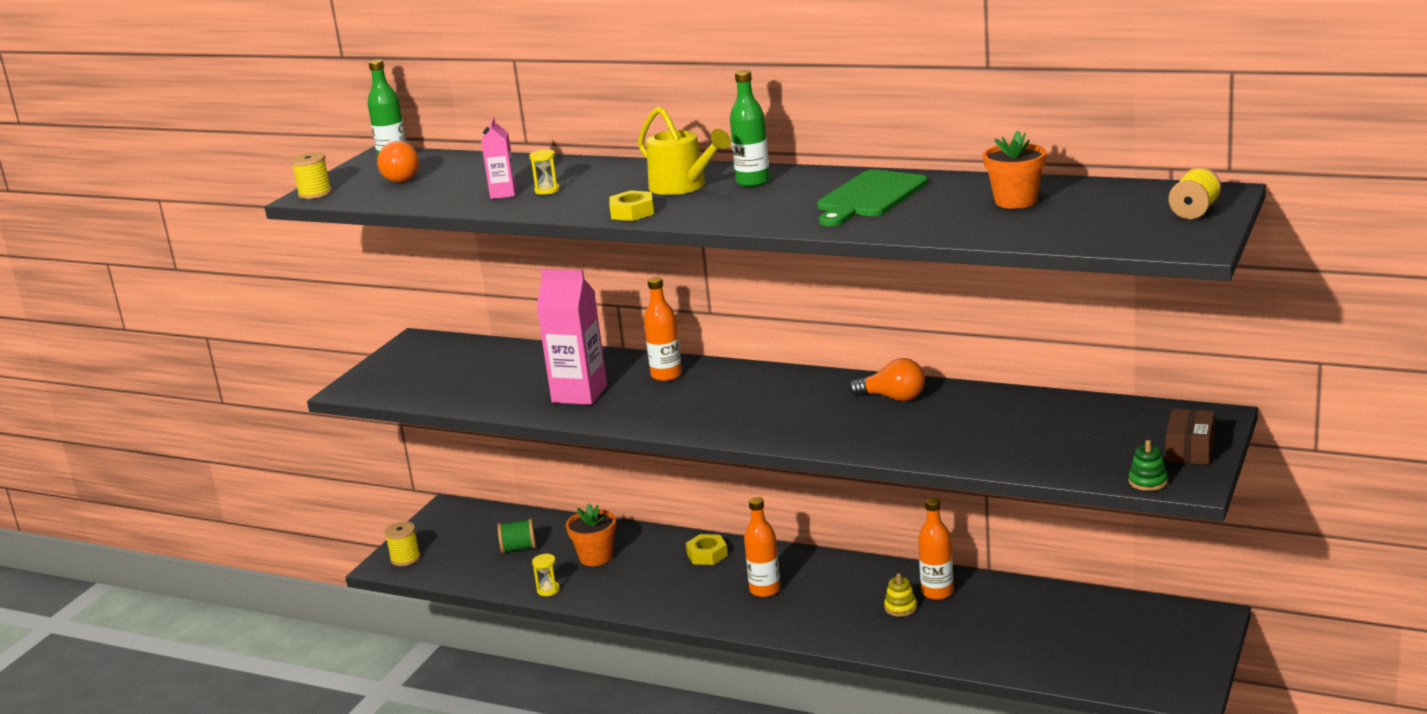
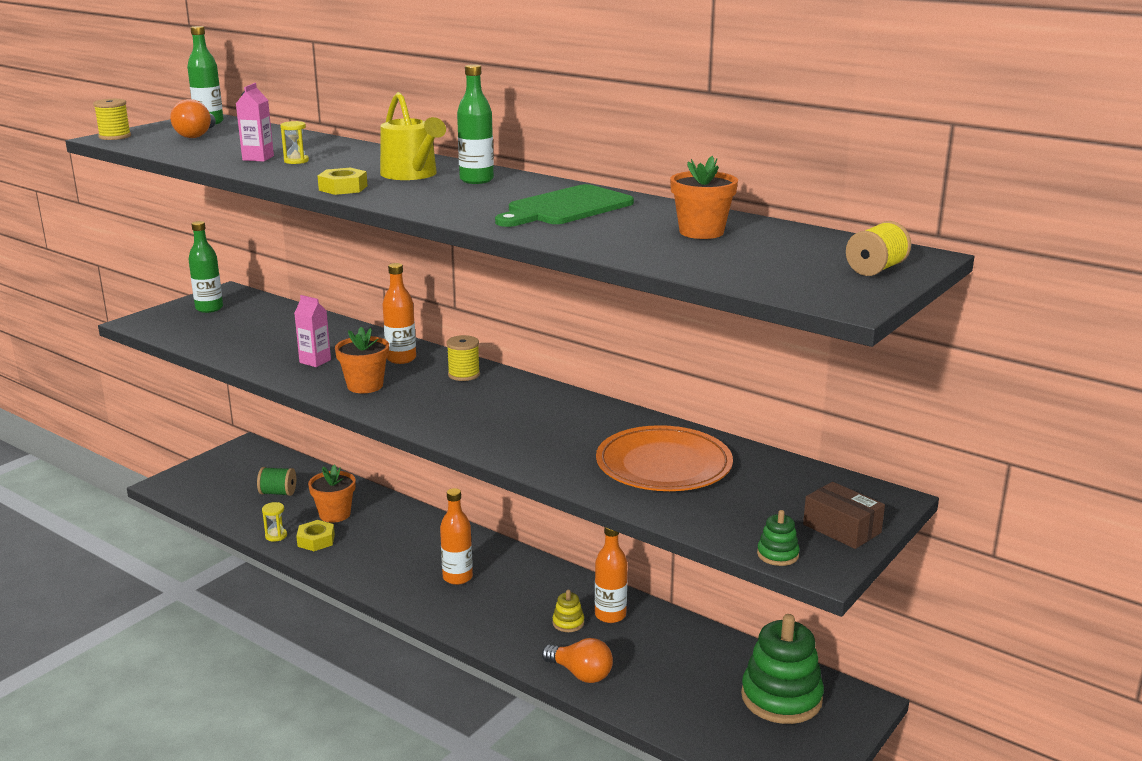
camera: 10 degrees right, 0 degrees up
(405, 558) = (183, 482): yellow spool -> yellow spool (464, 374)
(414, 361) = (209, 308): none -> green bottle
(579, 394) = (315, 361): pink carton -> pink carton, size x0.54
(652, 408) = (365, 386): none -> orange flower pot
(707, 555) = (428, 533): yellow nut -> yellow nut (316, 540)
(893, 398) = (584, 417): orange light bulb -> orange light bulb (580, 674)
(998, 426) = (663, 465): none -> orange plate
(1136, 629) = (781, 698): none -> green stacking toy
(1189, 449) = (841, 528): brown box -> brown box turned 75 degrees counterclockwise

